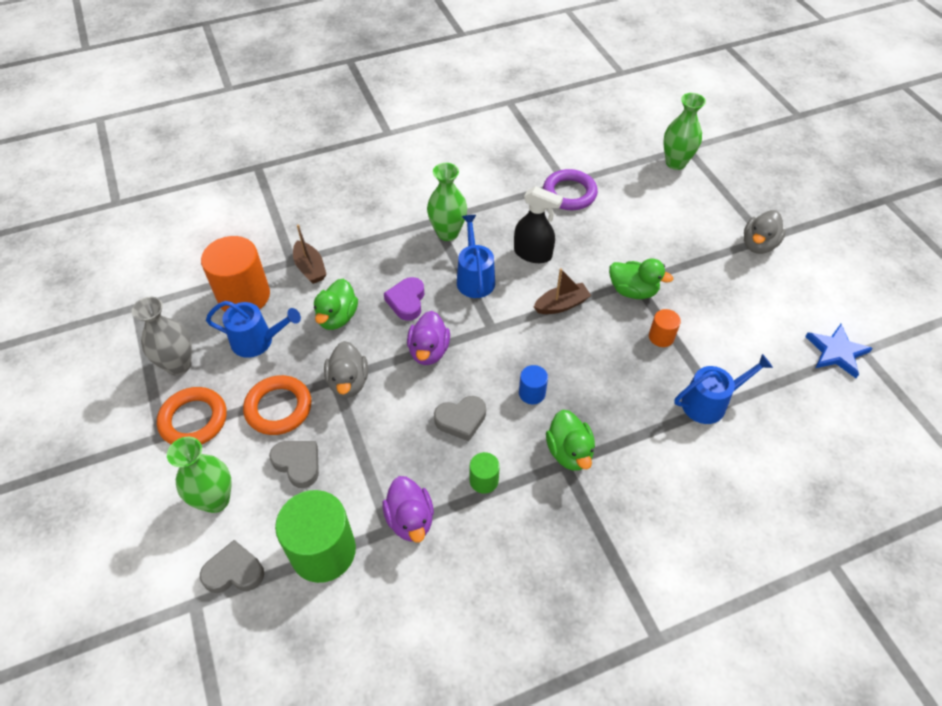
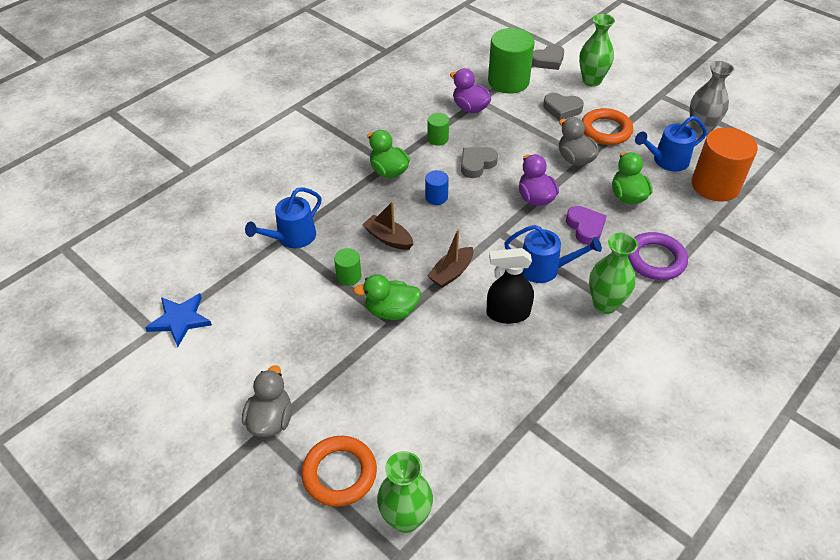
camera: 155 degrees right, 5 degrees down
(194, 420) = (651, 107): orange ring -> orange ring (339, 473)
(310, 268) = (691, 225): brown boat -> brown boat (388, 238)
(475, 278) = (544, 268): blue watering can -> blue watering can turned 45 degrees counterclockwise
(569, 193) = (514, 406): purple ring -> purple ring (655, 259)
(661, 337) = (349, 276): orange cylinder -> green cylinder

